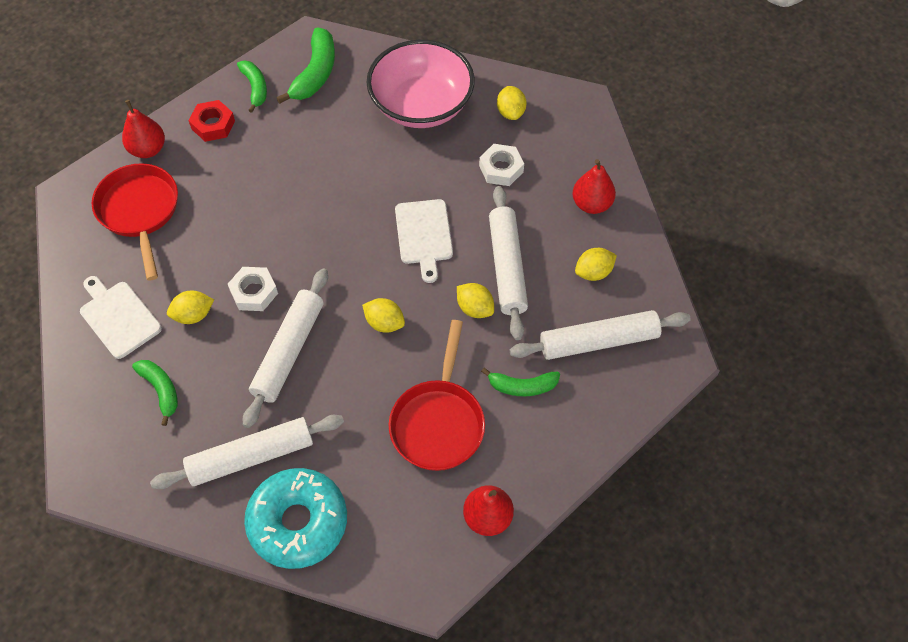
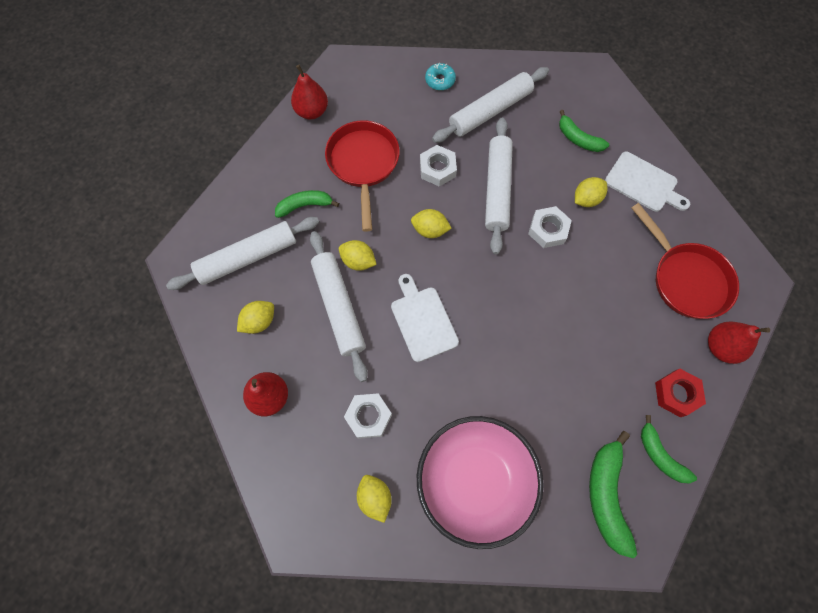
camera: 165 degrees right, 10 degrees up
(298, 522) = (440, 80): turquoise donut -> turquoise donut, size x0.43
(349, 394) = (437, 169): none -> white nut

